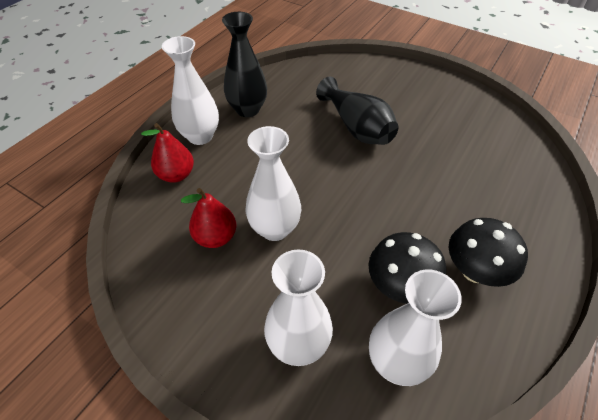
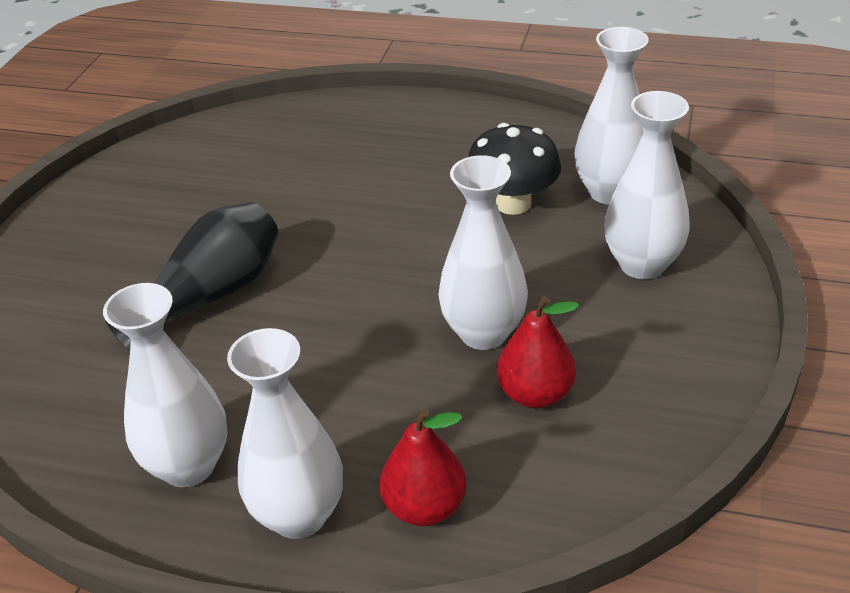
camera: 105 degrees left, 10 degrees down
(248, 110) = (188, 466): black vase -> white vase
(475, 271) = (458, 154): black mushroom -> none

